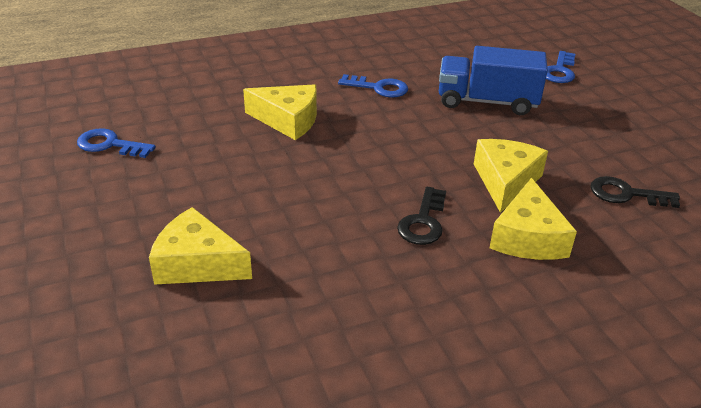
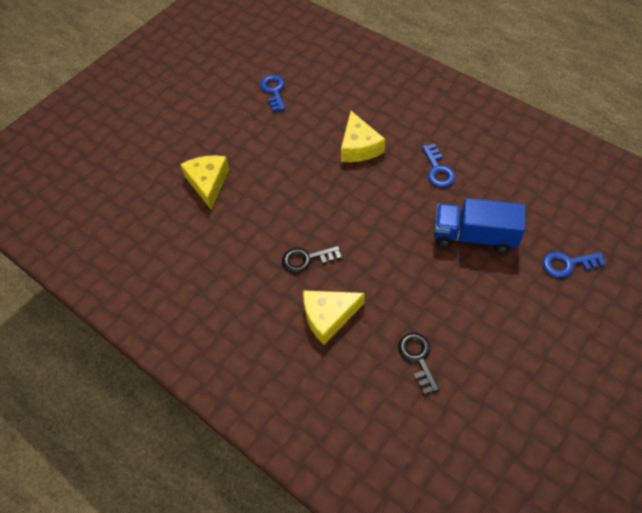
camera: 65 degrees right, 20 degrees up
(487, 102) = (474, 236): blue truck -> blue truck turned 60 degrees counterclockwise
(505, 181) = (380, 284): yellow cheese -> none

